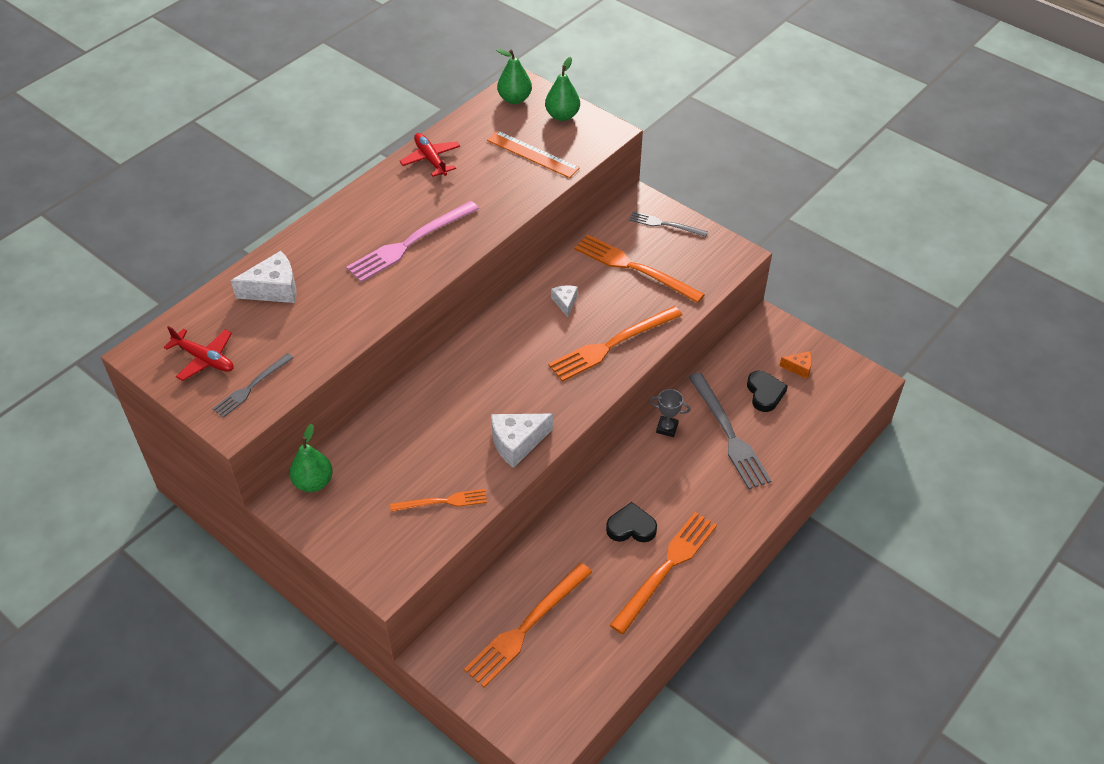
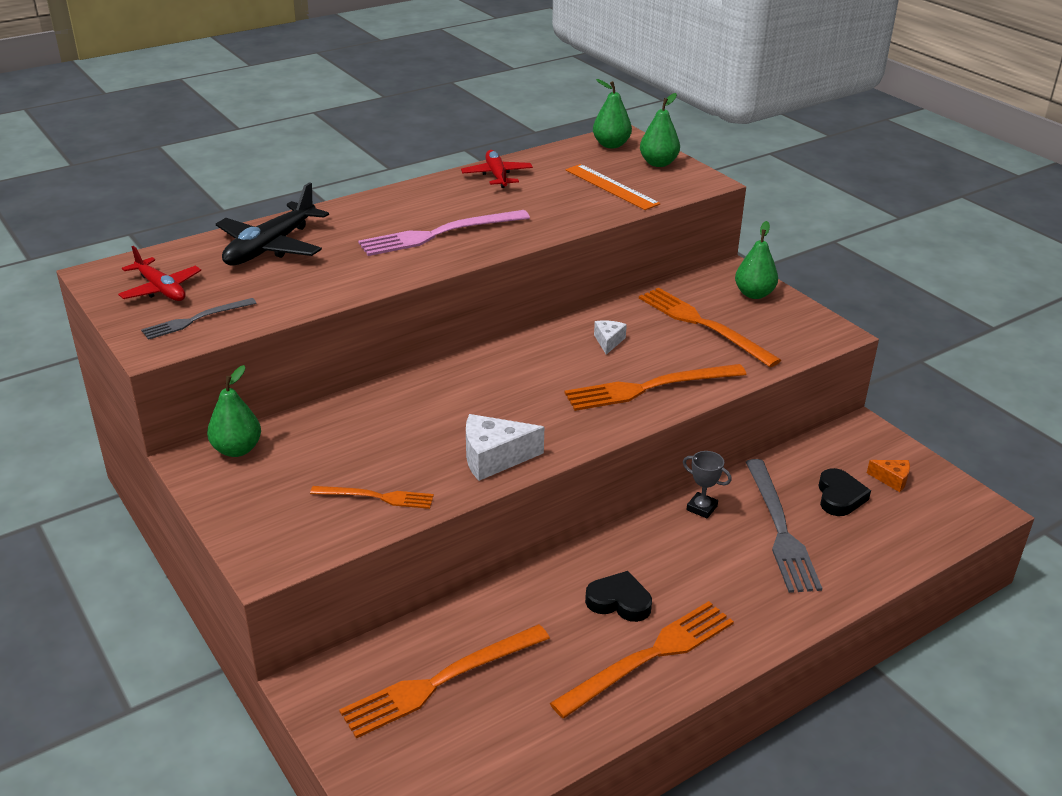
camera: 15 degrees right, 15 degrees down
(274, 289) = (271, 247): white cheese -> black plane
(665, 224) = (754, 294): grey fork -> green pear

